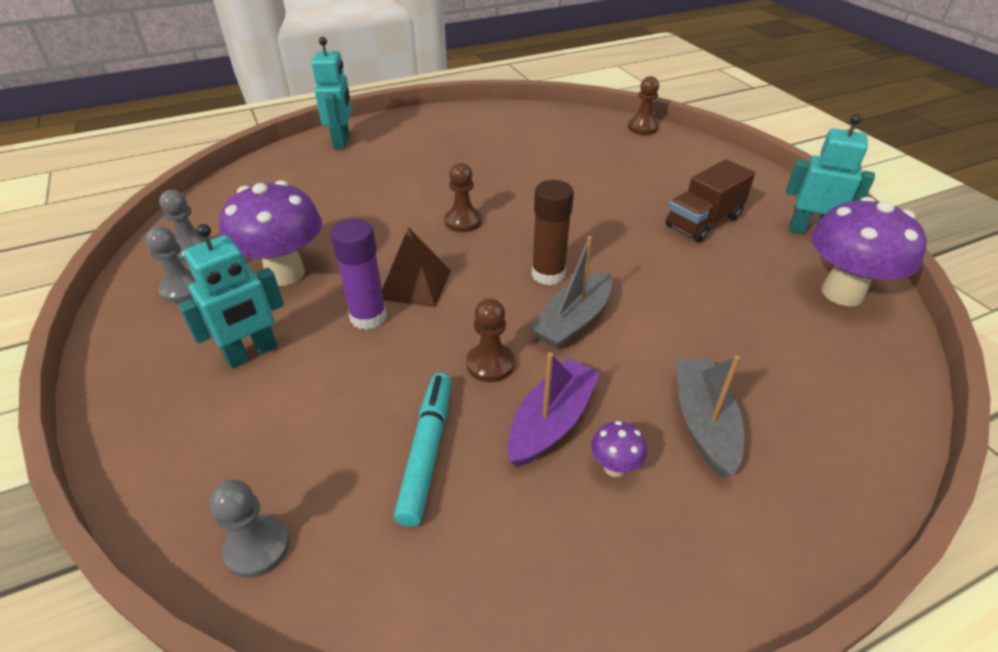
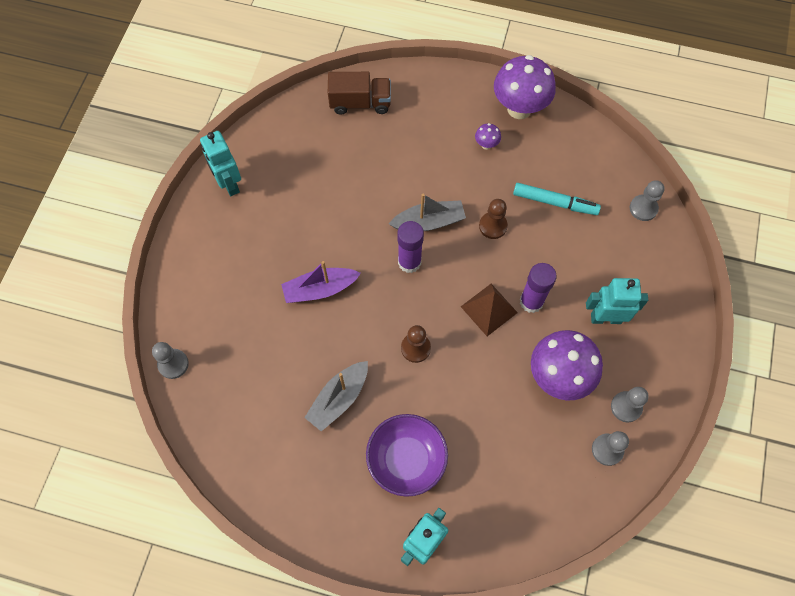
camera: 140 degrees left, 25 degrees up
(397, 165) = (406, 459): none -> purple bowl
(427, 451) = (555, 202): turquoise marker -> turquoise marker turned 120 degrees counterclockwise
(548, 274) = (409, 262): brown glue stick -> purple glue stick
(551, 422) = (492, 179): purple boat -> purple boat (320, 289)
(642, 128) = (173, 364): brown pawn -> grey pawn
(703, 222) = (274, 235): brown truck -> brown truck (360, 103)
(703, 423) = (431, 135): grey boat -> grey boat (339, 399)
(842, 293) = (279, 140): purple mushroom -> purple mushroom (519, 108)

